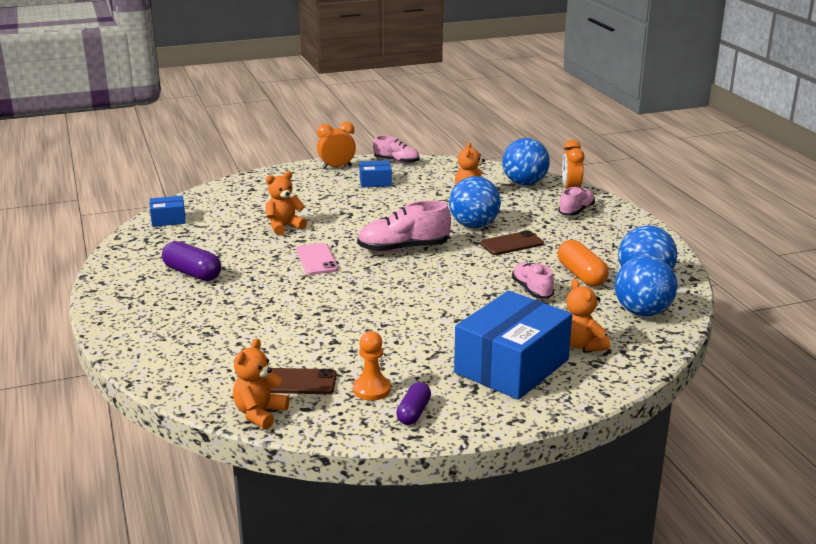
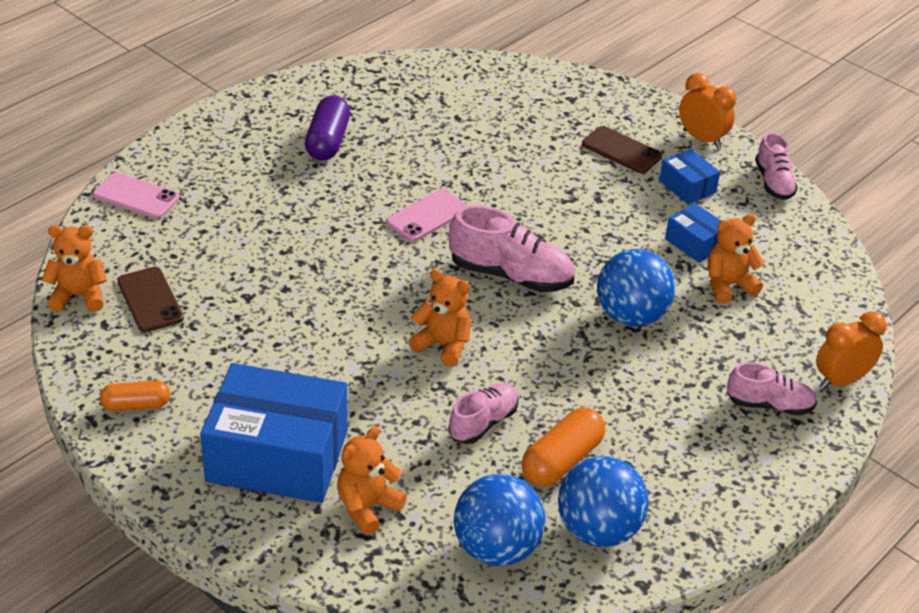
camera: 60 degrees right, 15 degrees up
(161, 362) = (136, 196): none -> pink phone
(168, 219) = (439, 74): blue box -> blue box (694, 243)
(284, 227) = (491, 161): orange teddy bear -> orange teddy bear (443, 345)
(371, 389) = (164, 358): orange pawn -> none
(403, 249) = (510, 275): pink shoe -> pink shoe turned 150 degrees clockwise
(414, 412) = (136, 405): purple capsule -> orange capsule
(511, 244) = (604, 367): brown phone -> brown phone (621, 150)
(524, 183) = (820, 325): blue ball -> none

